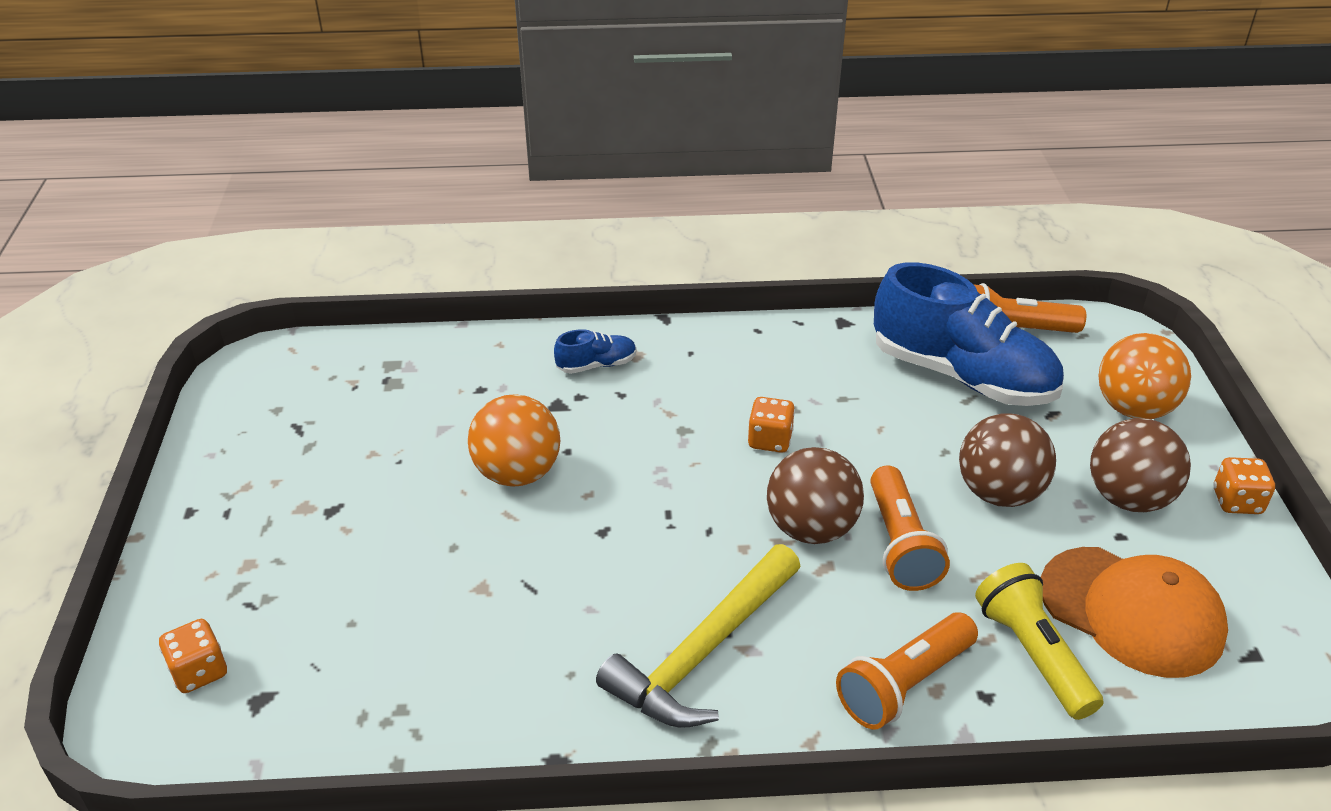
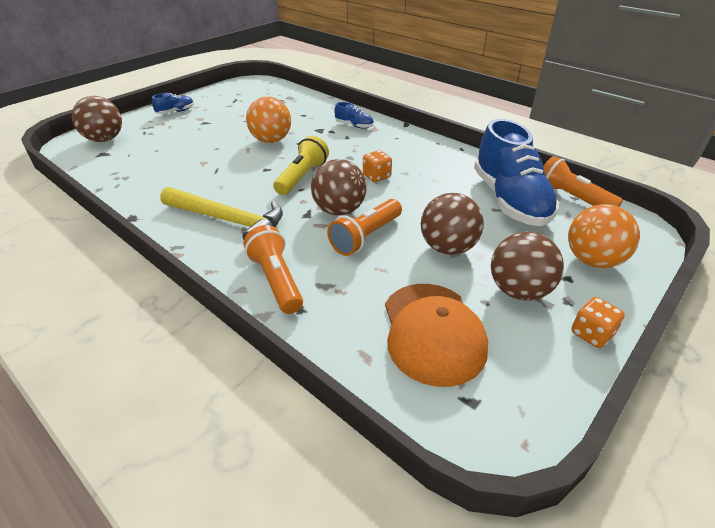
camera: 45 degrees right, 0 degrees up
(199, 672) = (105, 139): orange dice -> brown ball
(226, 522) = (176, 112): none -> blue shoe
(703, 652) = (229, 220): yellow hammer -> yellow hammer turned 150 degrees counterclockwise
(904, 684) = (276, 280): orange flashlight -> orange flashlight turned 60 degrees clockwise
(1032, 654) = (350, 311): yellow flashlight -> yellow flashlight (302, 177)

